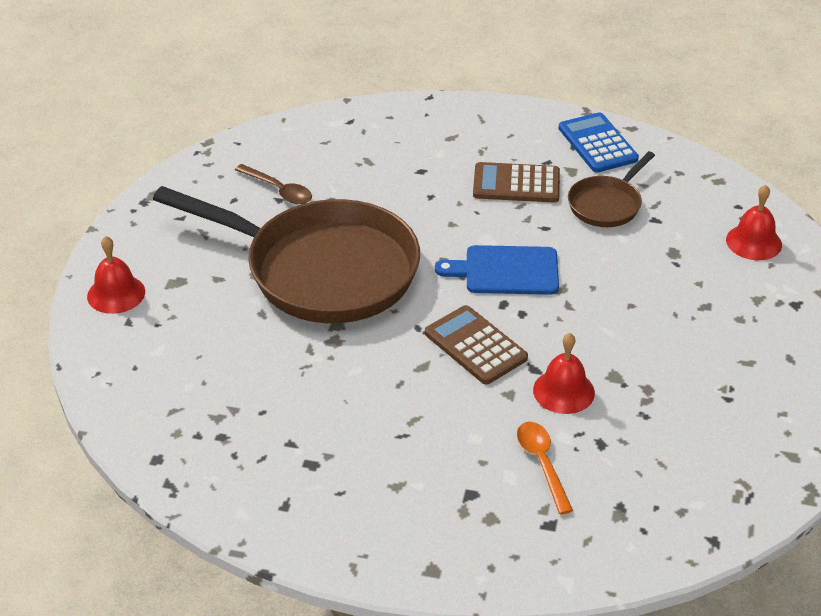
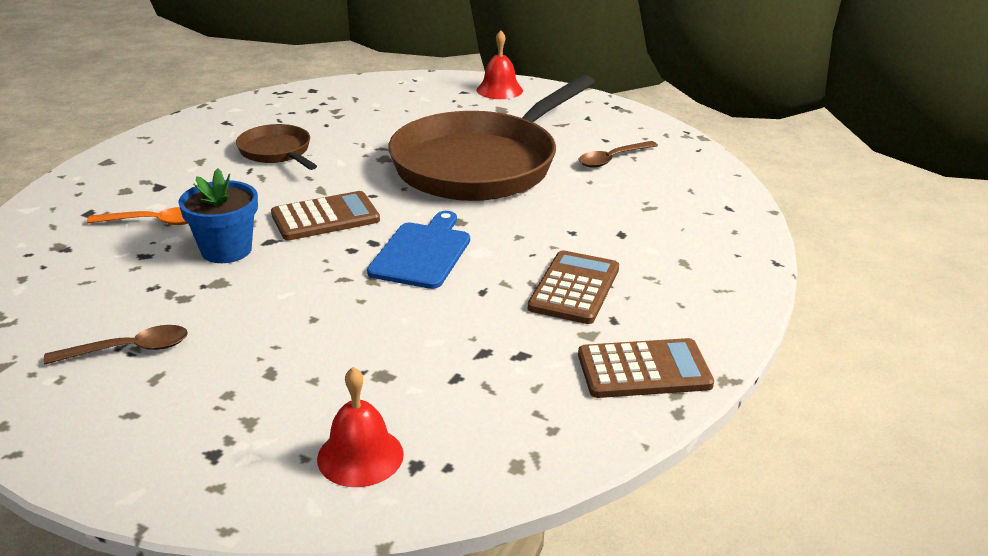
camera: 105 degrees right, 10 degrees down
(563, 391) = (226, 250): red bell -> blue flower pot
(597, 144) = (644, 370): blue calculator -> brown calculator
(607, 204) = (505, 345): brown pan -> brown pan (277, 152)
(728, 391) = (129, 349): none -> brown spoon

